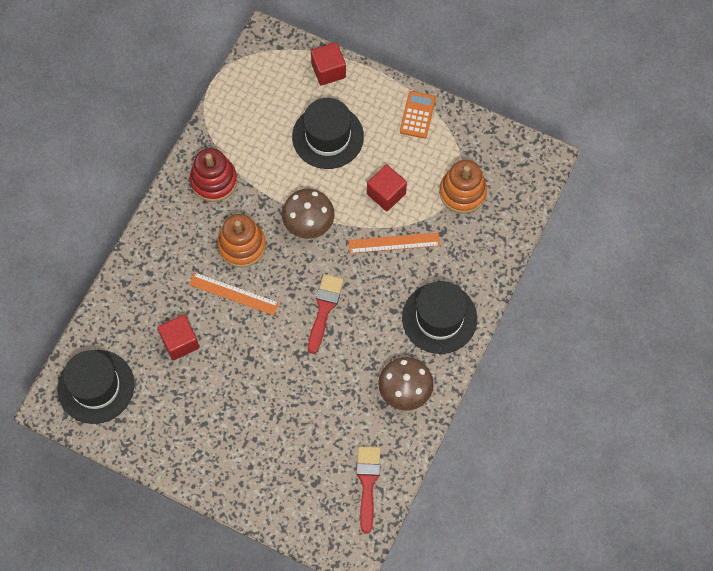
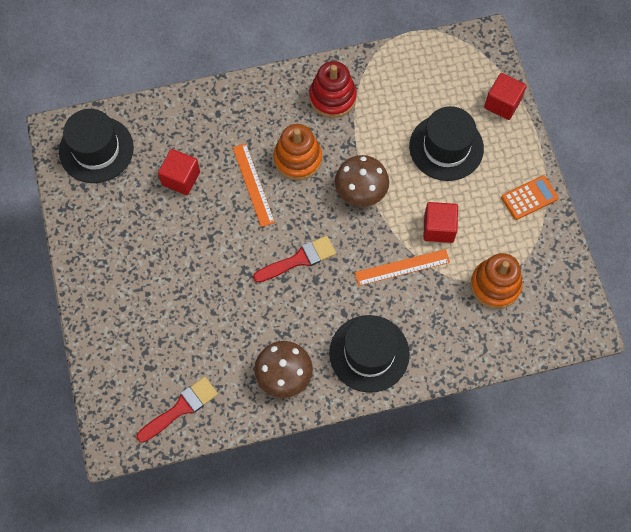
camera: 50 degrees right, 0 degrees up
(394, 243) = (402, 267): orange ruler -> orange ruler turned 60 degrees counterclockwise

